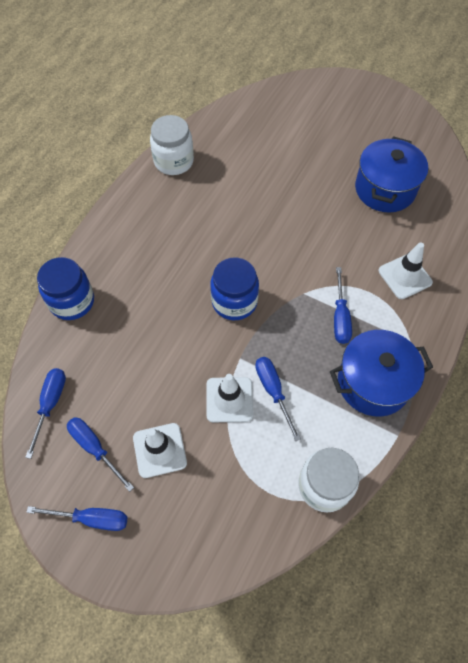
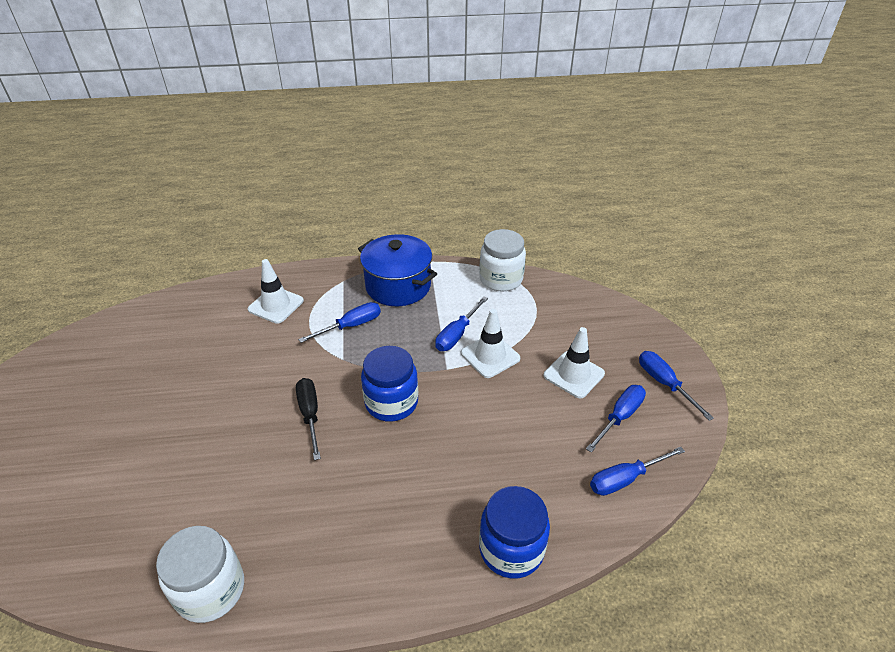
camera: 125 degrees left, 20 degrees down
(95, 448) = (619, 417): blue screwdriver -> blue screwdriver turned 150 degrees counterclockwise
(261, 249) = (310, 415): none -> black screwdriver
(385, 189) = (164, 356): blue pot -> none

